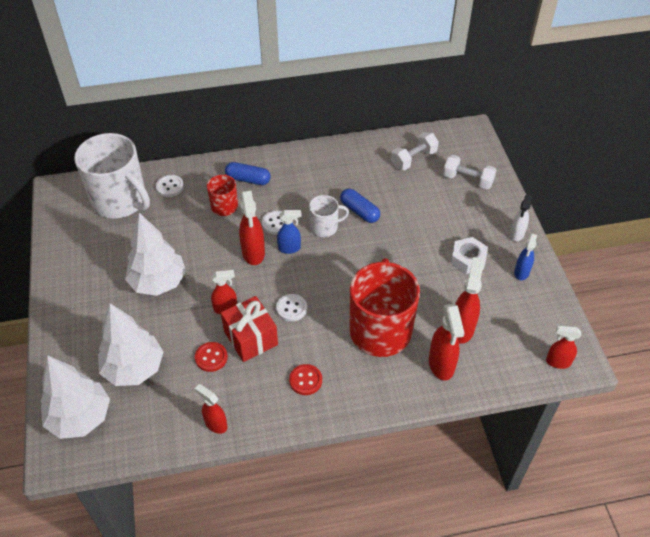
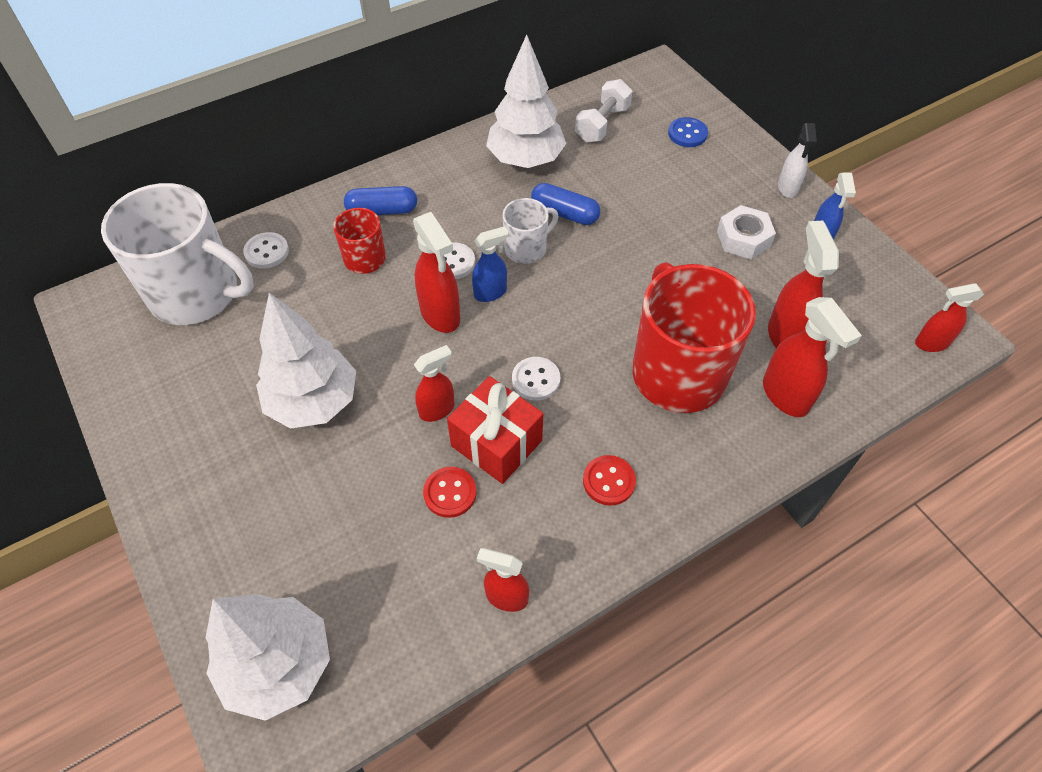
camera: 20 degrees left, 5 degrees up
(134, 368) = (334, 551): white tree -> white tree (525, 160)
(467, 180) = (687, 134): white dumbbell -> blue button

